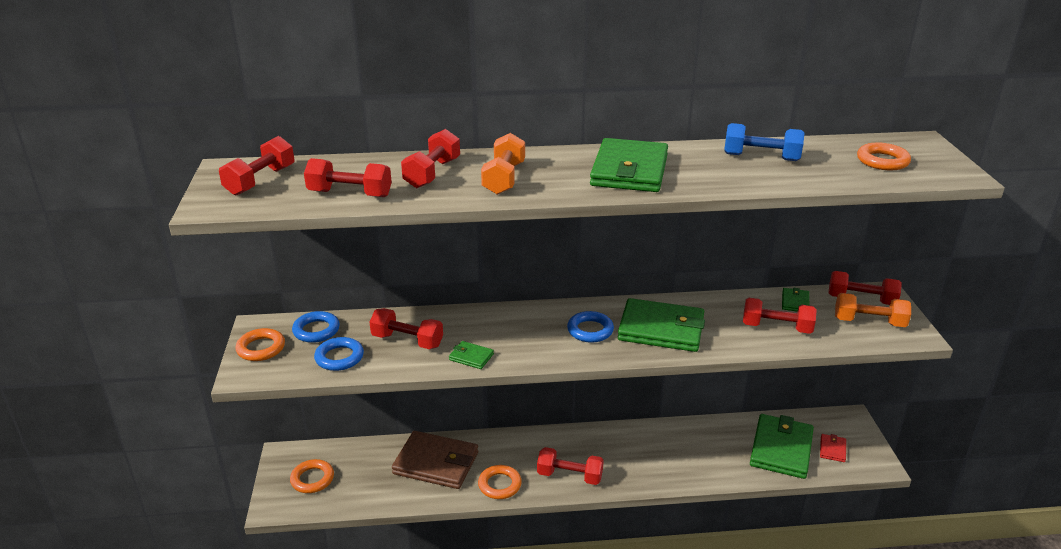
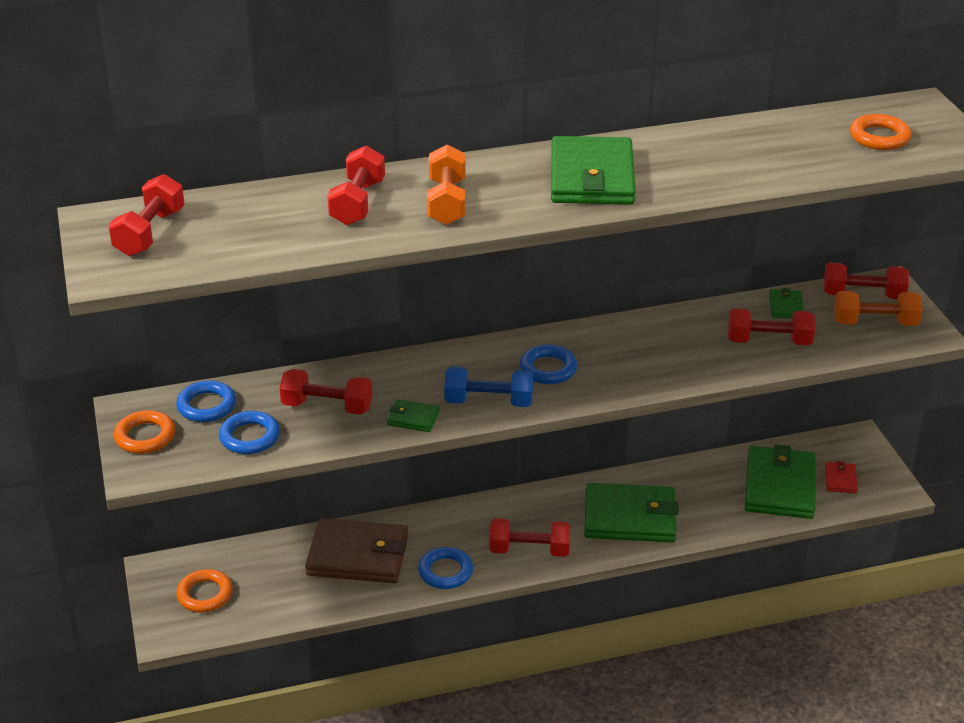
camera: 10 degrees left, 5 degrees up
(350, 194) = (269, 241): red dumbbell -> none
(499, 485) = (445, 572): orange ring -> blue ring
(661, 329) = (633, 358): green wallet -> green wallet (630, 517)
(761, 157) = (741, 144): blue dumbbell -> blue dumbbell (489, 402)

